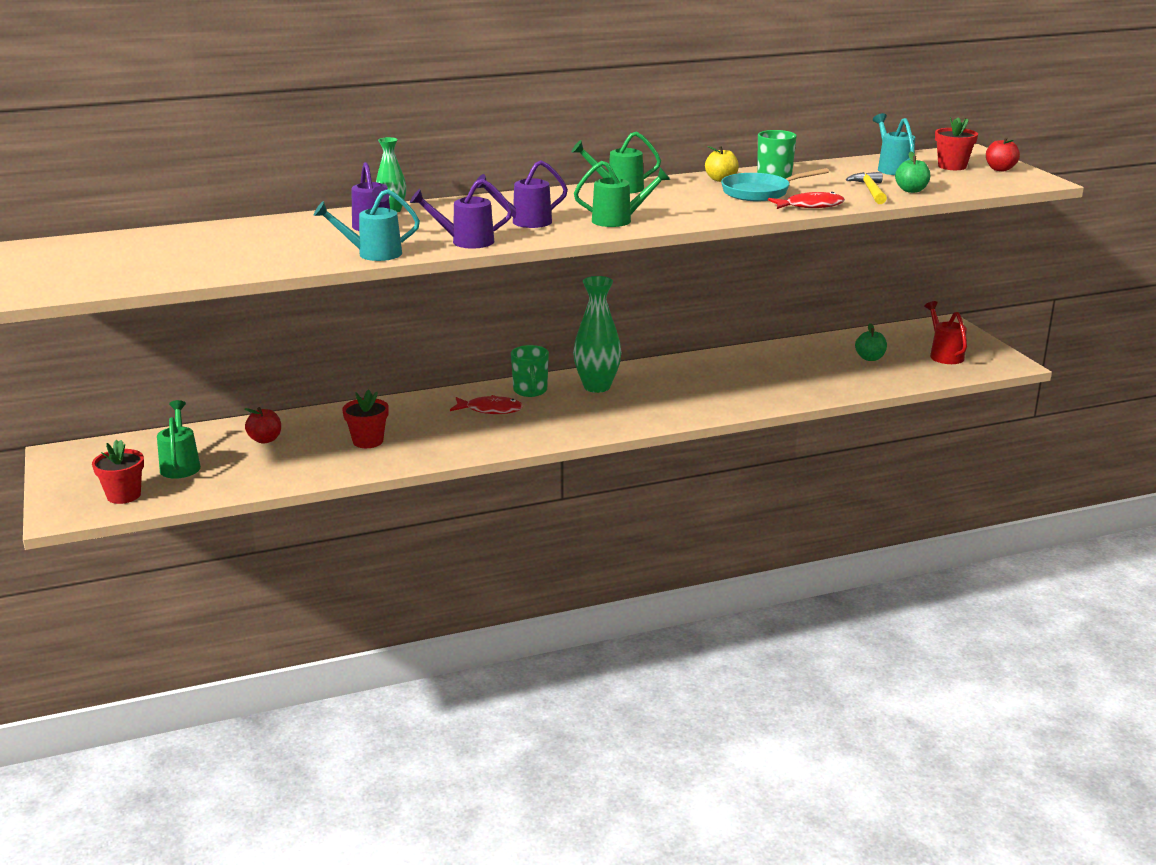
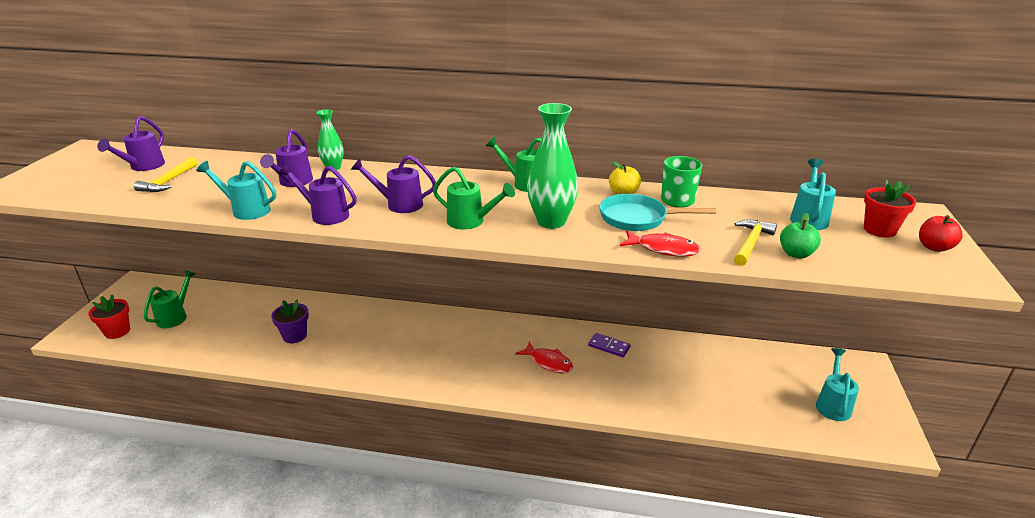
camera: 30 degrees right, 5 degrees up
(152, 248) = (144, 166): none -> purple watering can
(220, 252) = (168, 181): none -> yellow hammer
(265, 440) = (243, 311): red apple -> none
(368, 441) = (295, 336): red flower pot -> purple flower pot
(490, 410) = (401, 334): red fish -> red fish (548, 362)
(530, 391) = (447, 324): green mug -> none
(597, 387) = (496, 337): green vase -> green vase (551, 222)
(716, 366) = (609, 346): none -> purple domino
(870, 358) = (753, 383): green apple -> none
(944, 355) = (833, 404): red watering can -> turquoise watering can

